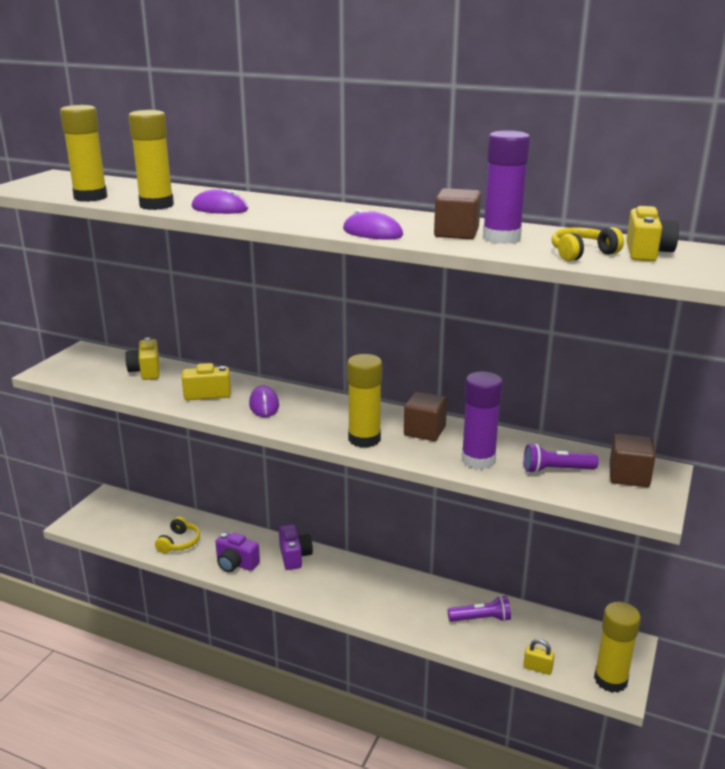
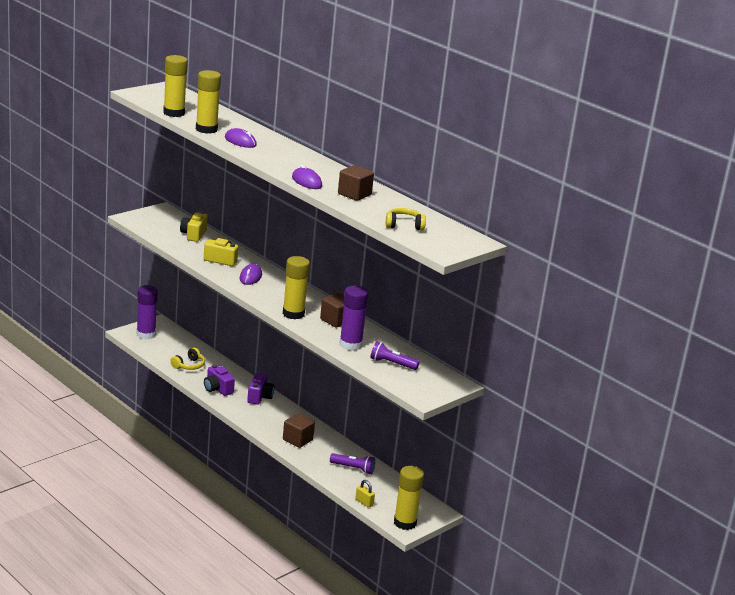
camera: 20 degrees right, 0 degrees up
(501, 238) = (375, 204): purple glue stick -> purple glue stick (146, 334)
(629, 476) = (433, 380): brown cube -> brown cube (297, 440)
(647, 253) = (442, 235): yellow camera -> none

